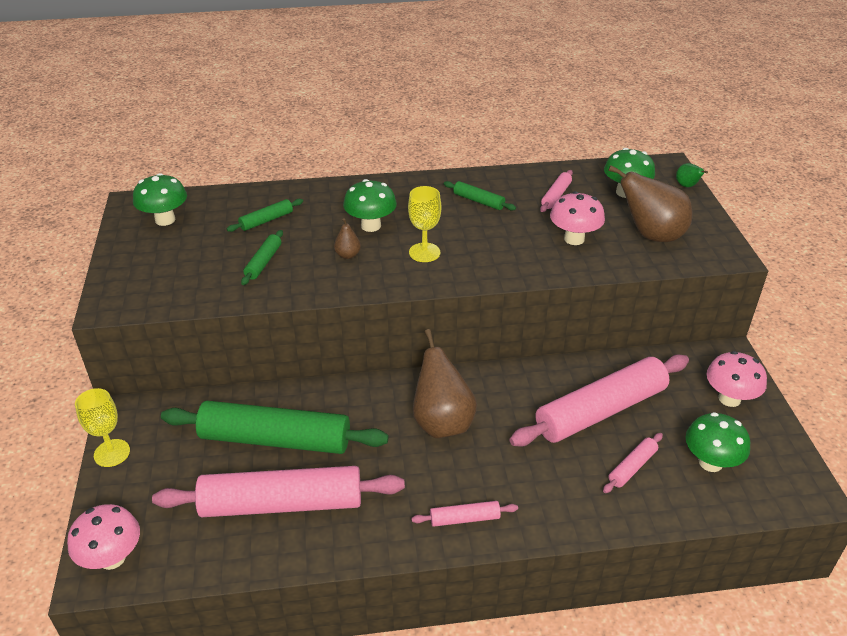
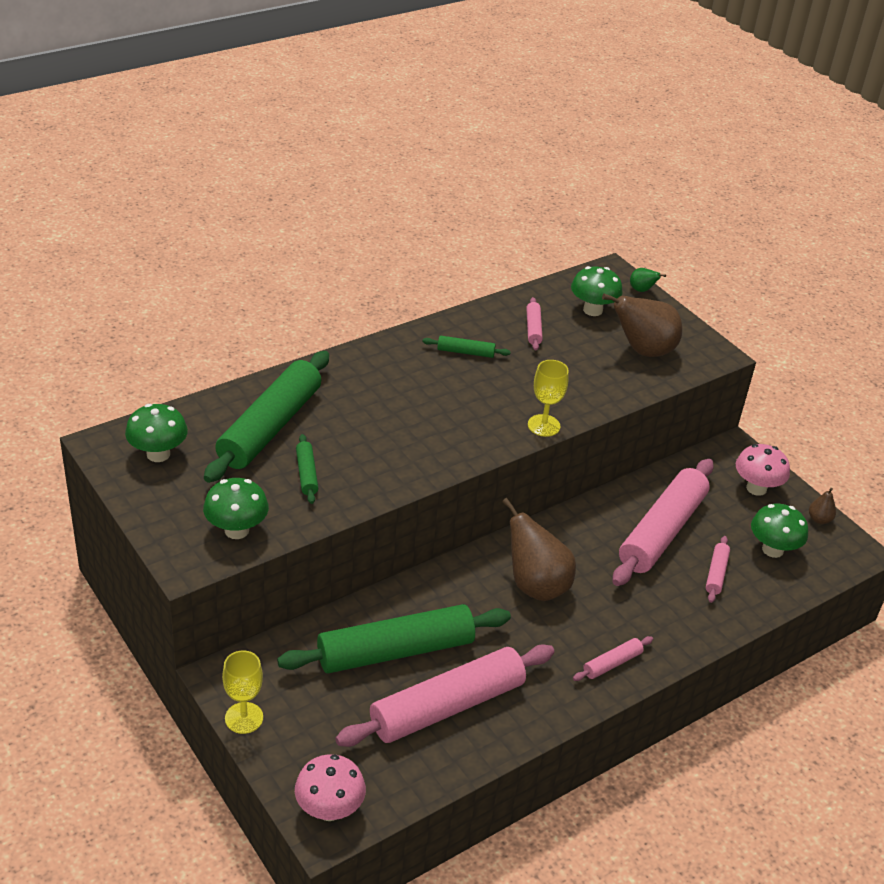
camera: 30 degrees left, 0 degrees up
(266, 220) = (270, 427): green rolling pin -> green rolling pin, size x2.33
(348, 255) = (384, 444): brown pear -> brown pear (819, 519)
(371, 226) = (381, 406): green mushroom -> green mushroom (236, 530)
(424, 252) = (455, 421): yellow goblet -> yellow goblet (543, 425)
(574, 239) = (580, 371): pink mushroom -> none

